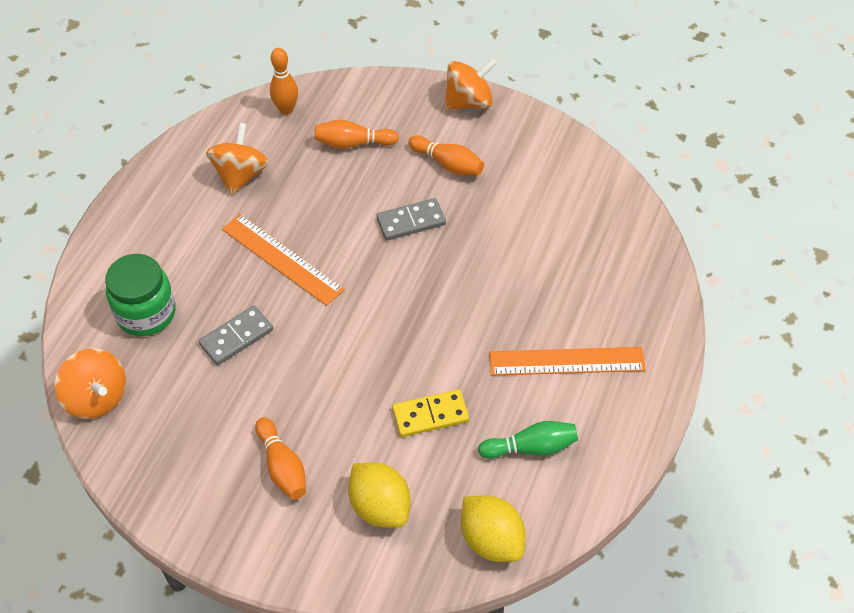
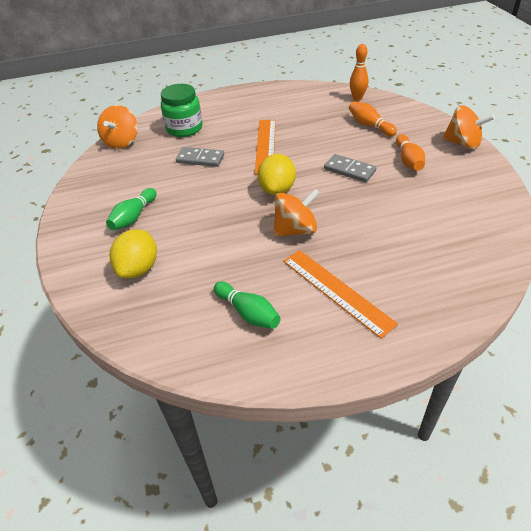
camera: 55 degrees right, 10 degrees down
(240, 175) = (298, 108): orange spinning top -> orange spinning top (295, 230)
(282, 466) = (134, 217): orange bowling pin -> green bowling pin
(430, 415) = (225, 252): yellow domino -> none
(491, 540) = (156, 335): yellow lemon -> yellow lemon (277, 189)

